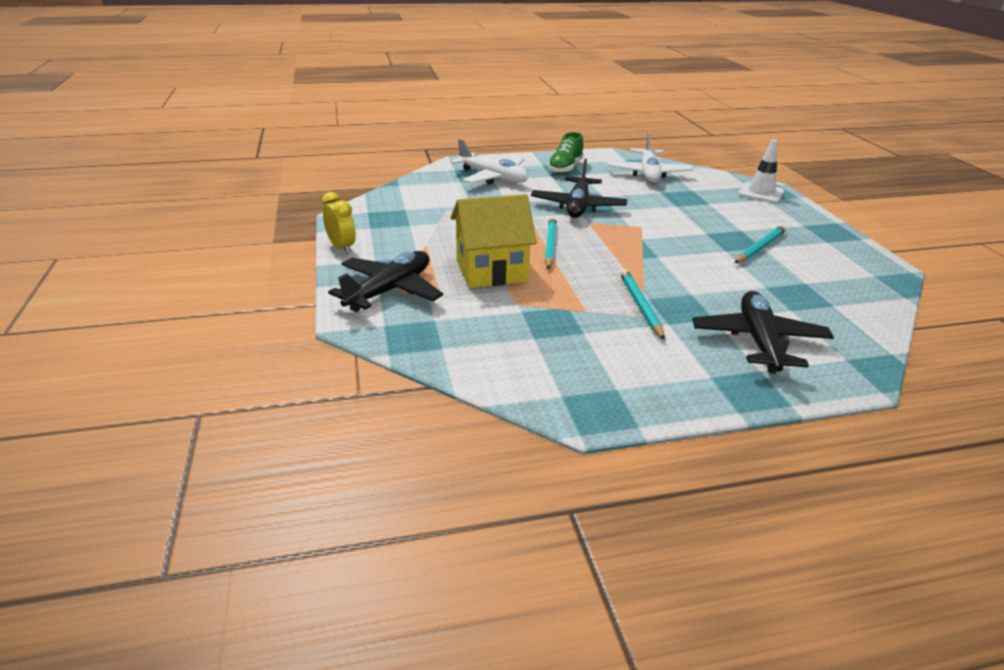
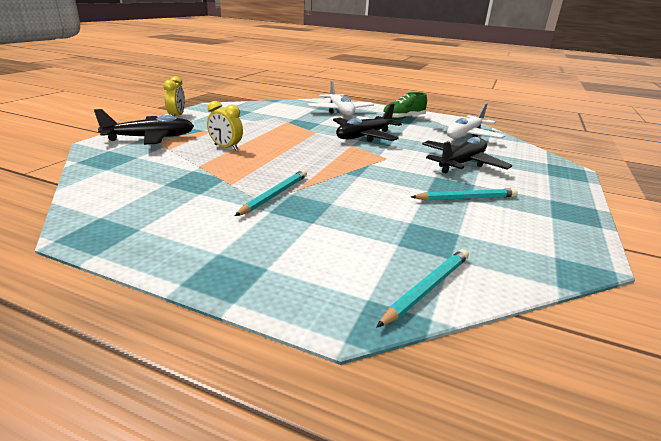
camera: 35 degrees right, 5 degrees down
(491, 271) = (226, 147): yellow house -> yellow clock
(550, 245) = (294, 148): turquoise pencil -> turquoise pencil (427, 288)
(759, 341) = (313, 250): black plane -> black plane (461, 164)
(761, 193) = (550, 169): white traffic cone -> none

